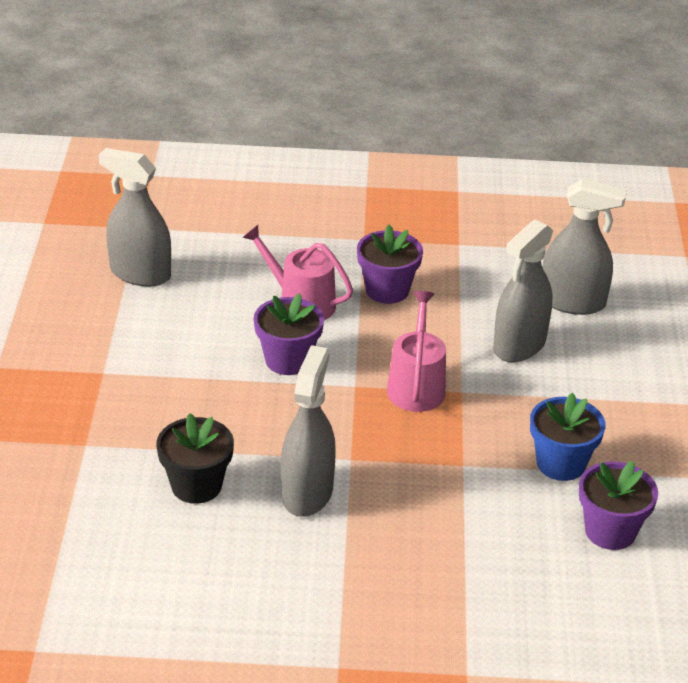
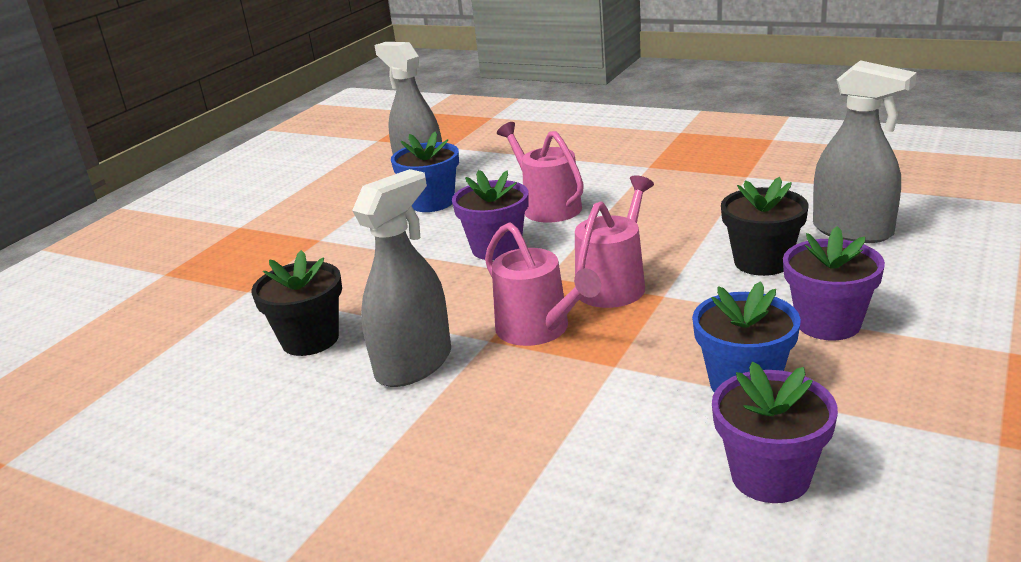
camera: 30 degrees right, 10 degrees down
(181, 310) = (432, 202): none -> blue flower pot
(384, 441) = (538, 329): none -> pink watering can
(387, 290) = (643, 204): purple flower pot -> purple flower pot (828, 323)
(519, 345) = (762, 262): grey spray bottle -> black flower pot

